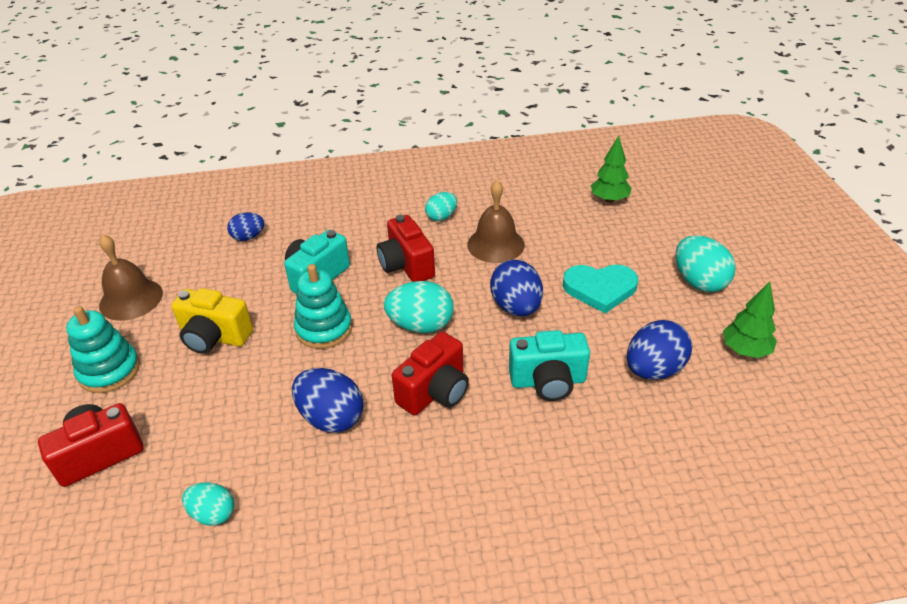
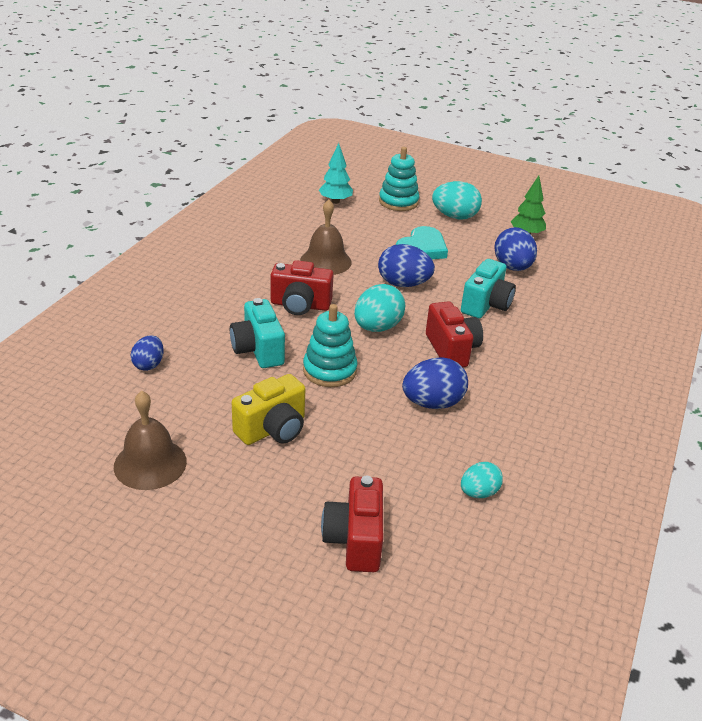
camera: 60 degrees left, 5 degrees down
(109, 371) = (246, 506): turquoise stacking toy -> turquoise stacking toy (398, 202)
(441, 217) = (260, 266): turquoise egg -> none
(609, 199) = (335, 201): green tree -> turquoise tree

